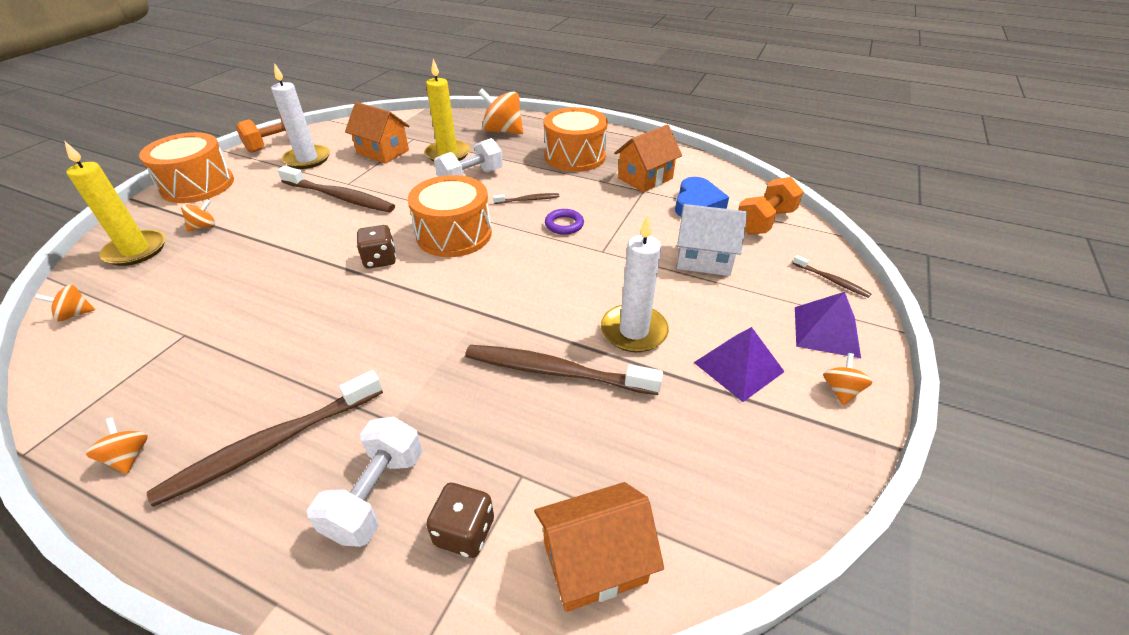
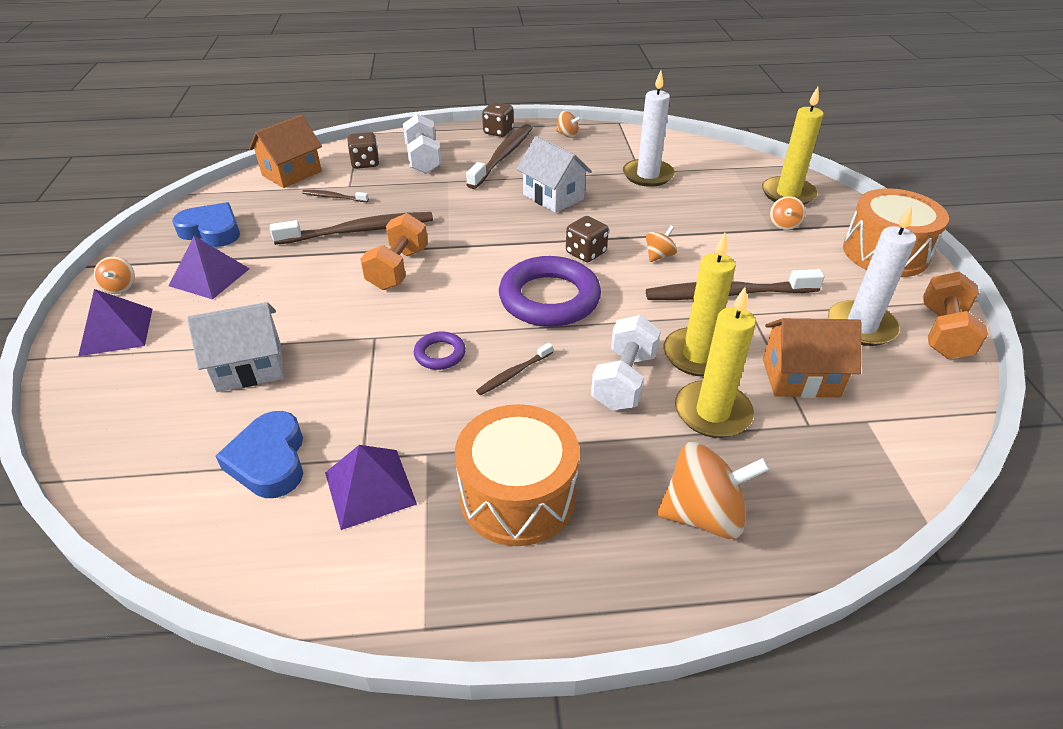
camera: 150 degrees right, 0 degrees up
(75, 314) = (728, 158): orange spinning top -> orange spinning top (659, 256)
(194, 525) = (498, 132): none -> brown dice
(317, 336) = (553, 197): none -> white house
(414, 175) = (698, 355): none -> yellow candle
(454, 234) = (549, 298): orange drum -> purple ring
(633, 331) = (308, 274): white candle -> white candle (647, 175)
(645, 178) = (370, 488): orange house -> purple pyramid
(738, 452) = (212, 231): none -> blue heart
(765, 221) = (160, 463): orange dumbbell -> orange dumbbell (398, 269)
(831, 280) = (87, 394): brown toothbrush -> brown toothbrush (334, 197)

